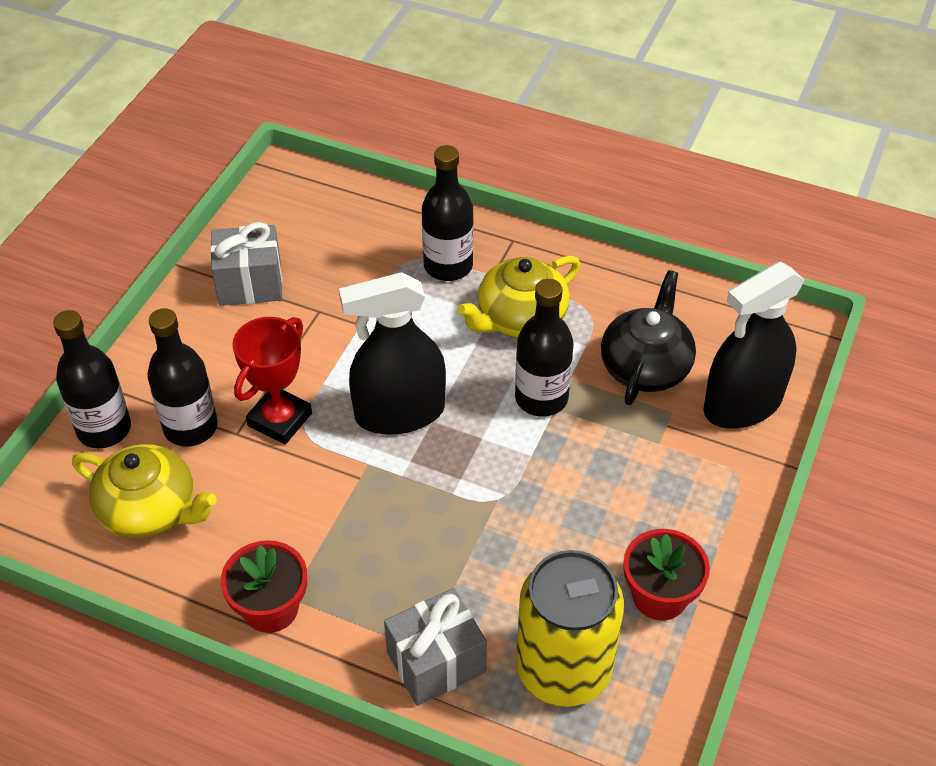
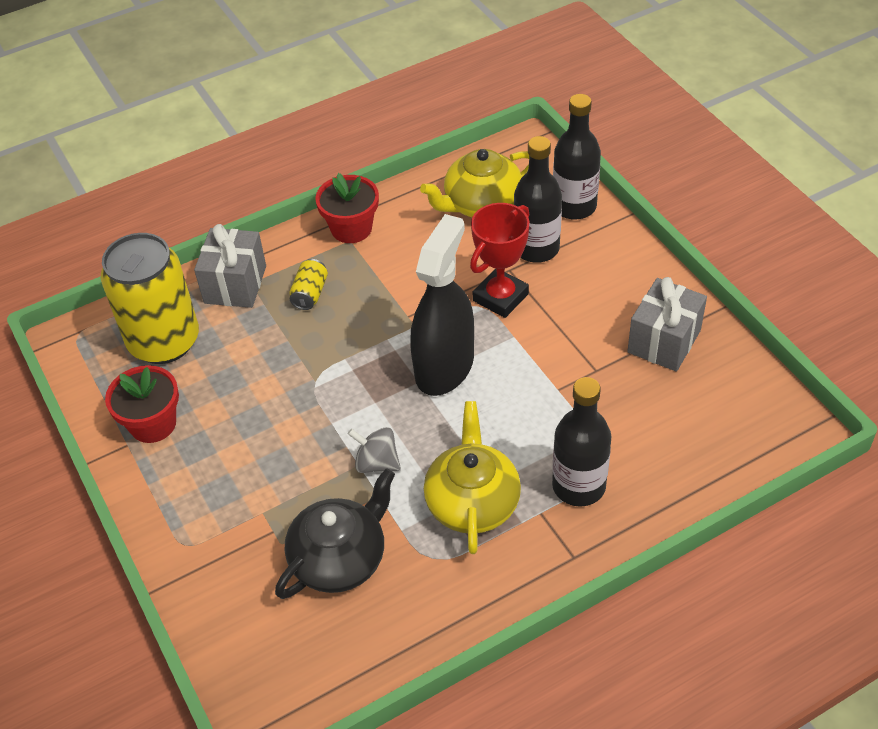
camera: 130 degrees right, 0 degrees up
(280, 419) = (500, 297): red trophy -> red trophy turned 60 degrees clockwise
(394, 580) = (310, 293): none -> yellow can
(541, 398) = (377, 463): black bottle -> grey spinning top
(646, 366) = (340, 558): black teapot -> black teapot turned 105 degrees counterclockwise
(742, 404) = (238, 602): black spray bottle -> none

